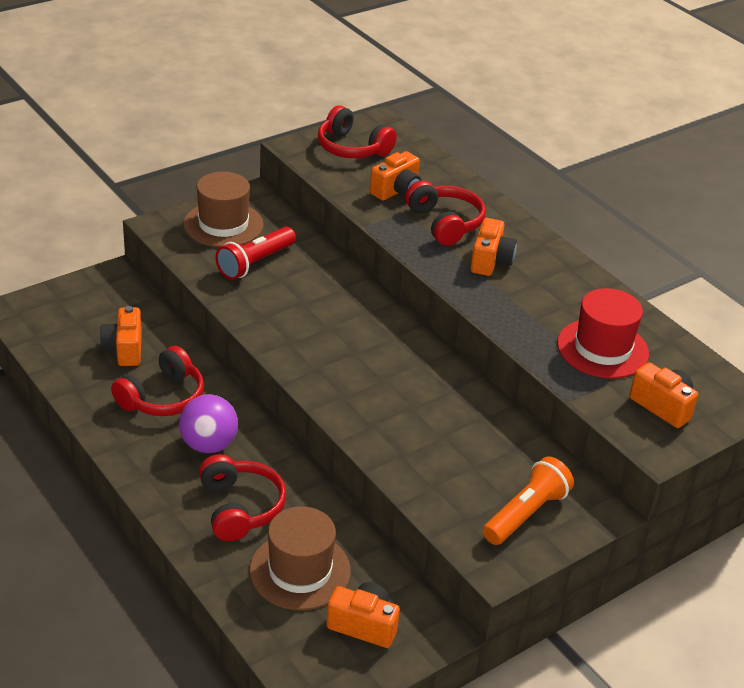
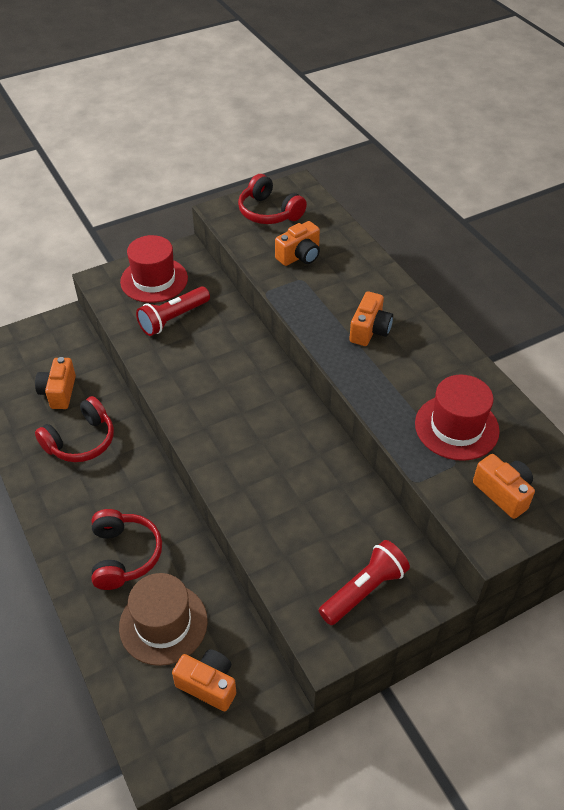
camera: 10 degrees right, 10 degrees up
(208, 445) = (110, 490): purple ball -> none
(223, 224) = (154, 280): brown hat -> red hat
(445, 223) = (336, 290): red headphones -> none
(526, 514) = (364, 590): orange flashlight -> red flashlight

